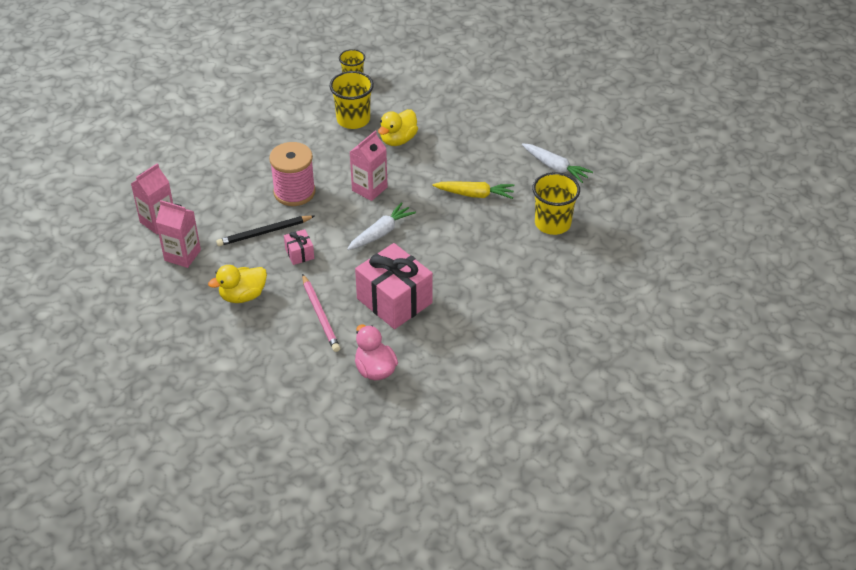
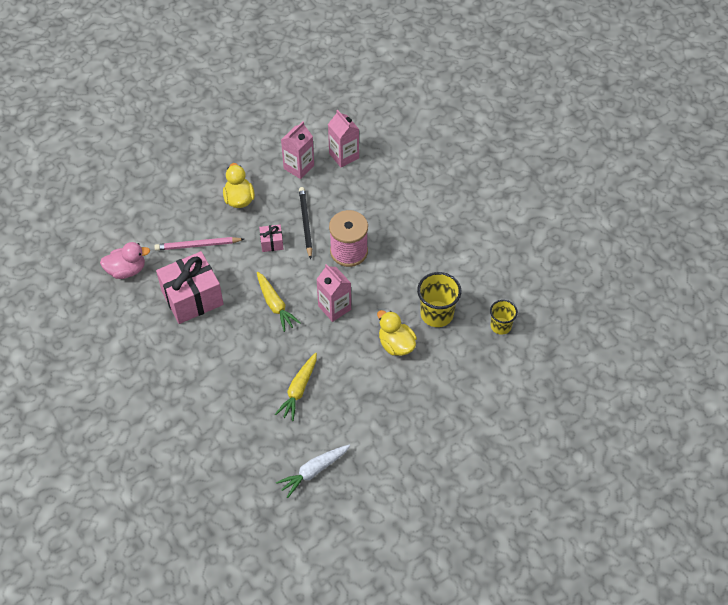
camera: 105 degrees right, 10 degrees up
(381, 233) = (275, 305): white carrot -> yellow carrot
(552, 223) = (237, 444): yellow cup -> none

